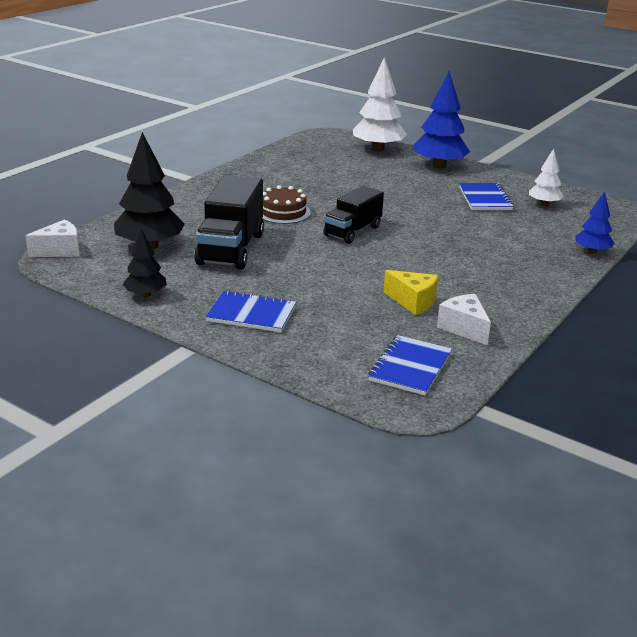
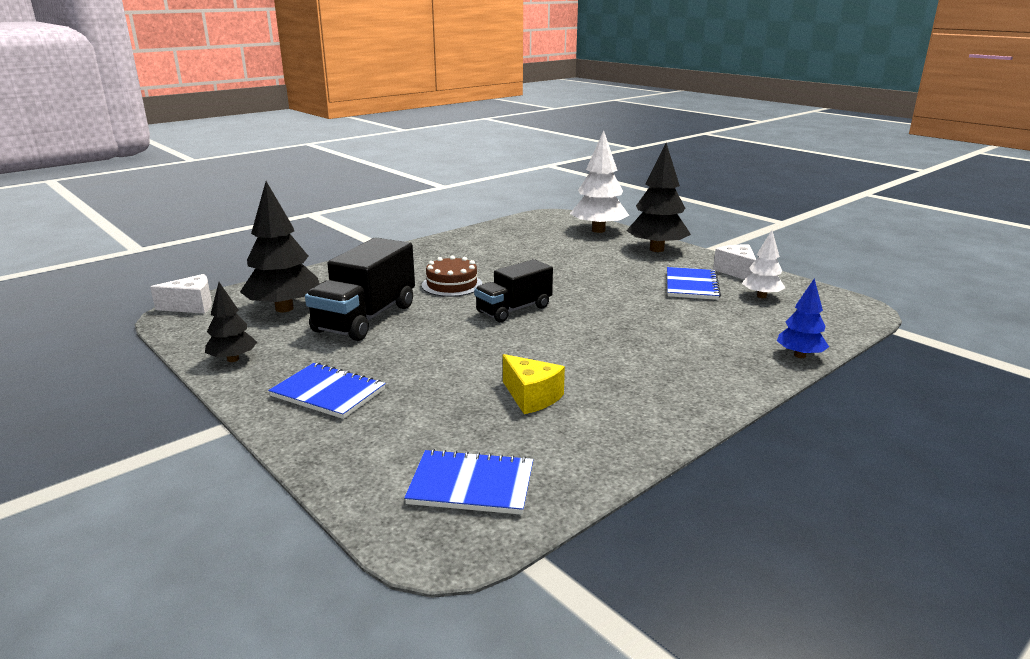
camera: 15 degrees right, 5 degrees down
(410, 367) = (471, 485): blue notebook -> blue notebook turned 60 degrees clockwise
(439, 166) = (656, 249): blue tree -> black tree
(464, 328) = (576, 439): white cheese -> white cheese (736, 272)

